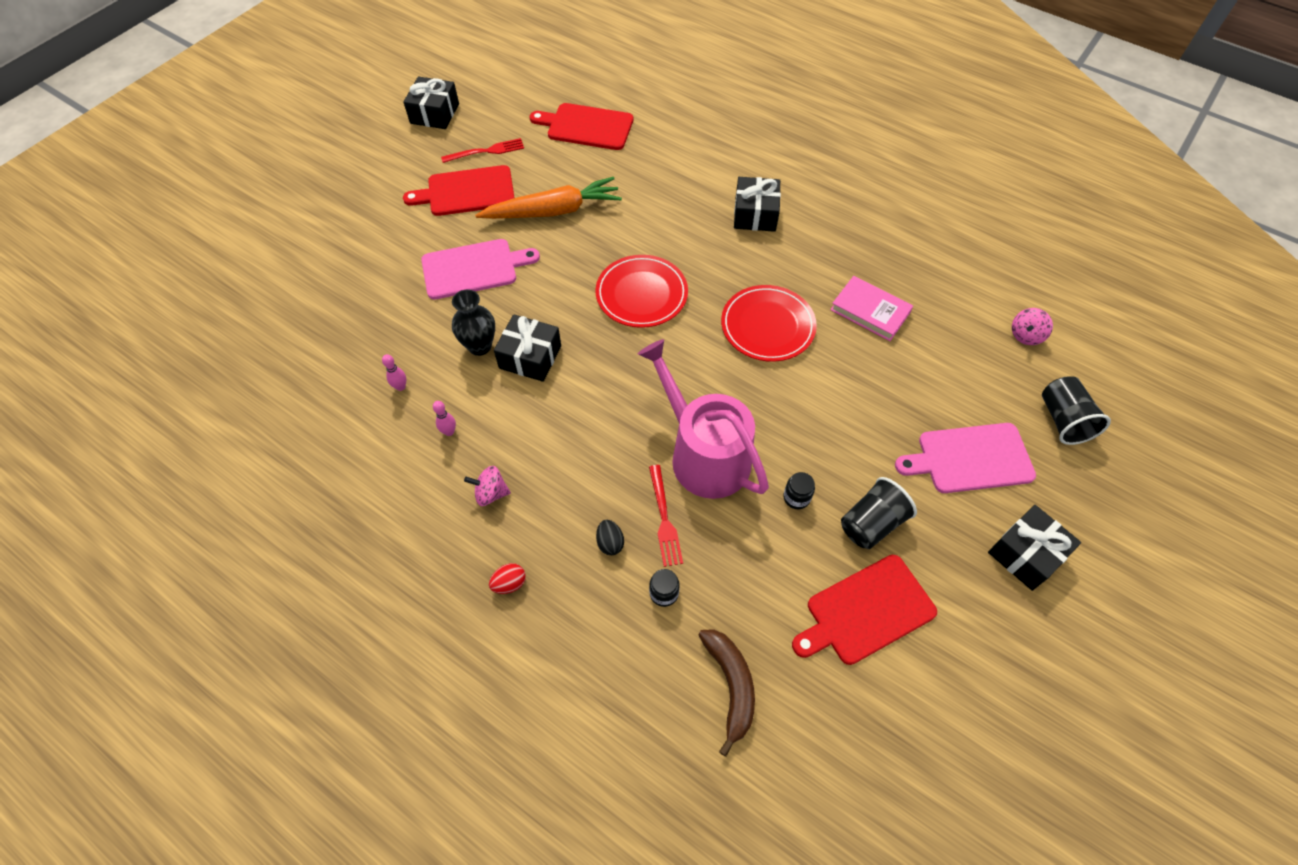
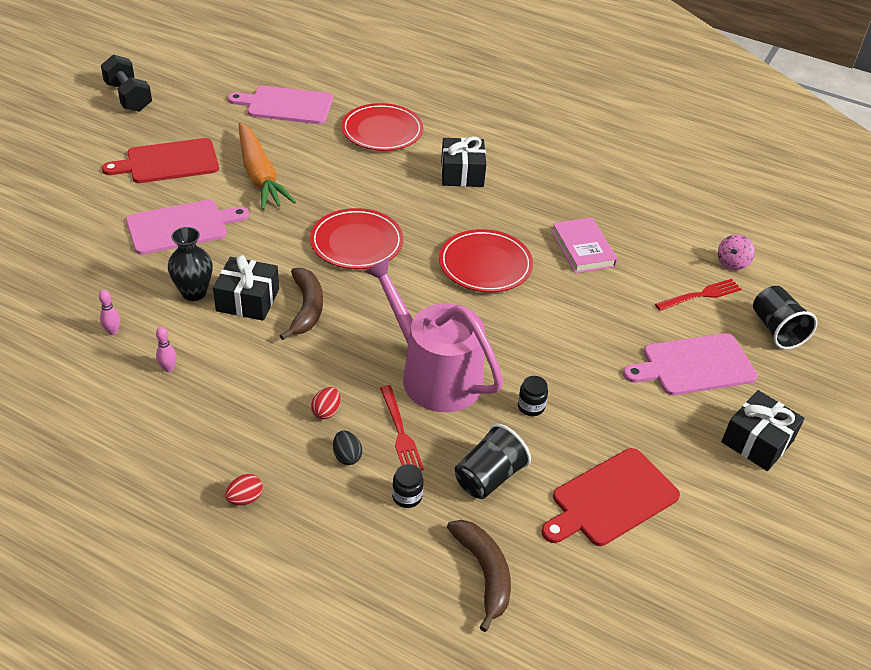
camera: 10 degrees left, 15 degrees down
(434, 113) = (128, 97): black gift -> black dumbbell
(486, 151) = (186, 127): red fork -> red fork (701, 295)
(491, 493) = (217, 420): pink spinning top -> none
(553, 211) = (259, 176): orange carrot -> orange carrot turned 90 degrees clockwise
(585, 369) = (306, 308): none -> brown banana
(586, 127) = (286, 105): red cutting board -> pink cutting board
(595, 490) = (326, 411): none -> red egg
(679, 160) = (382, 131): none -> red plate
(870, 311) = (583, 249): pink book -> pink book turned 45 degrees clockwise
(871, 523) = (607, 424): black cup -> black cup (489, 477)

